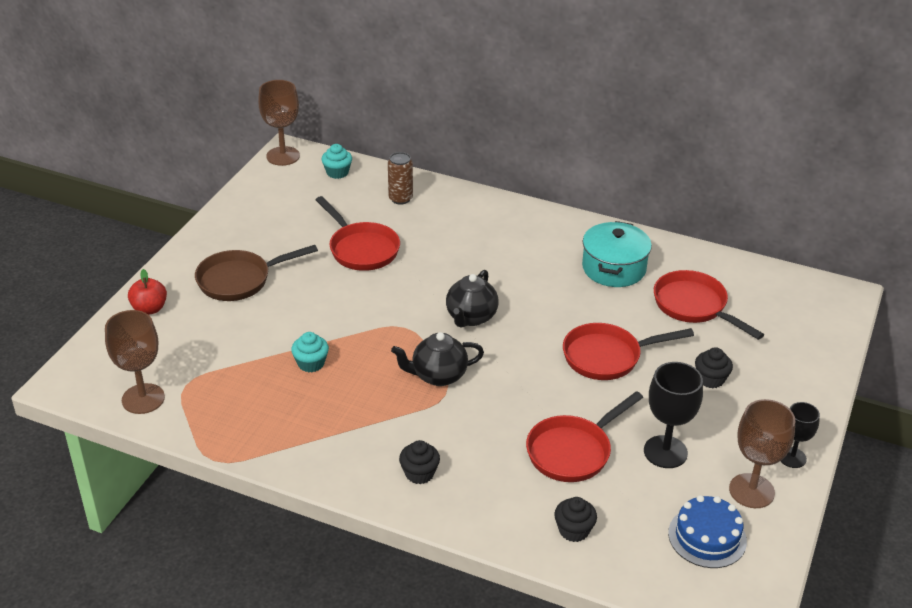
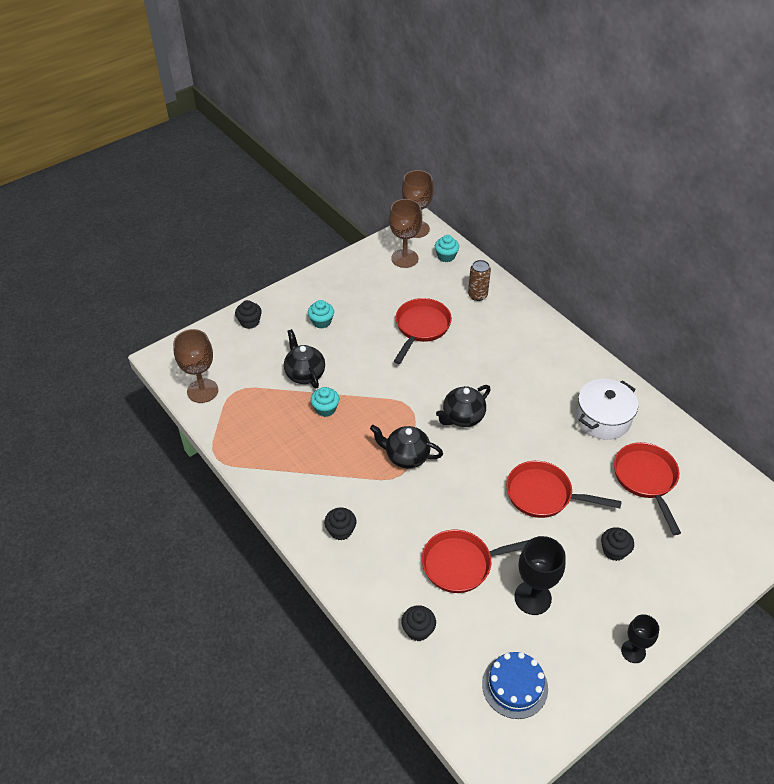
camera: 30 degrees right, 10 degrees up
(149, 309) = (250, 322): red apple -> black cupcake
(239, 280) = (321, 322): brown pan -> turquoise cupcake
(259, 338) = (304, 374): none -> black teapot
(361, 249) = (421, 328): red pan -> red pan turned 150 degrees counterclockwise
(614, 268) = (603, 418): turquoise pot -> white pot
(751, 491) = (578, 664): brown goblet -> brown goblet (404, 258)

